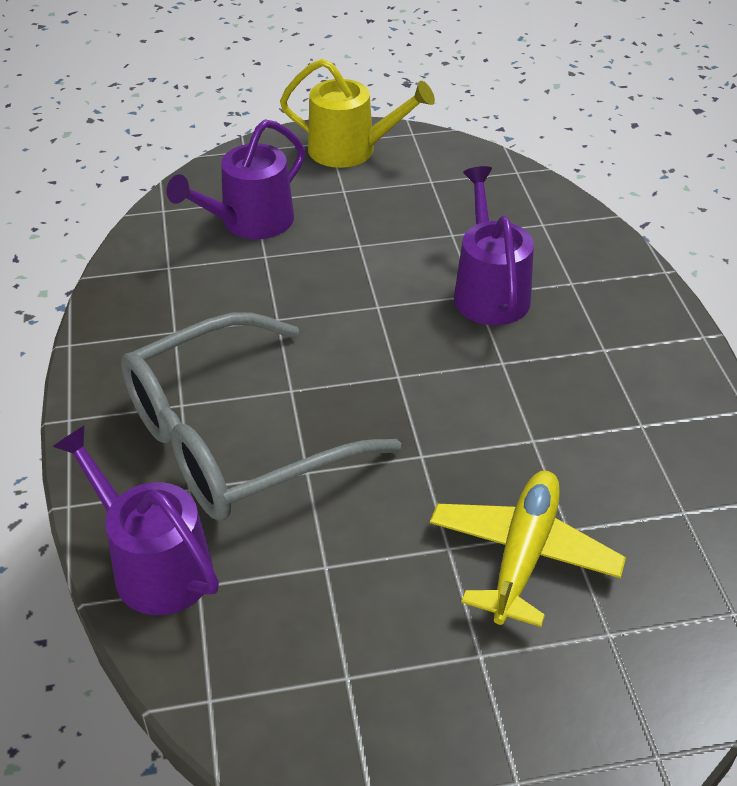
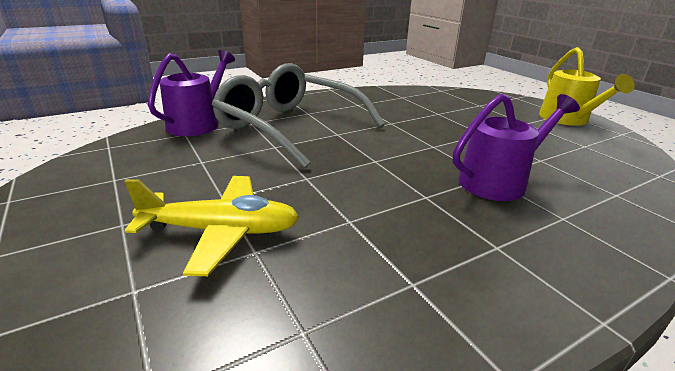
camera: 70 degrees right, 15 degrees down
(250, 222) = (460, 106): purple watering can -> none

